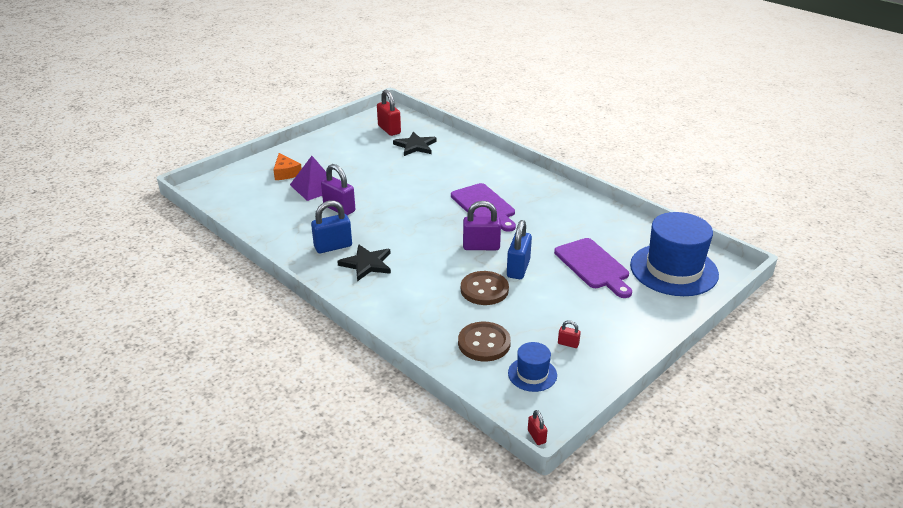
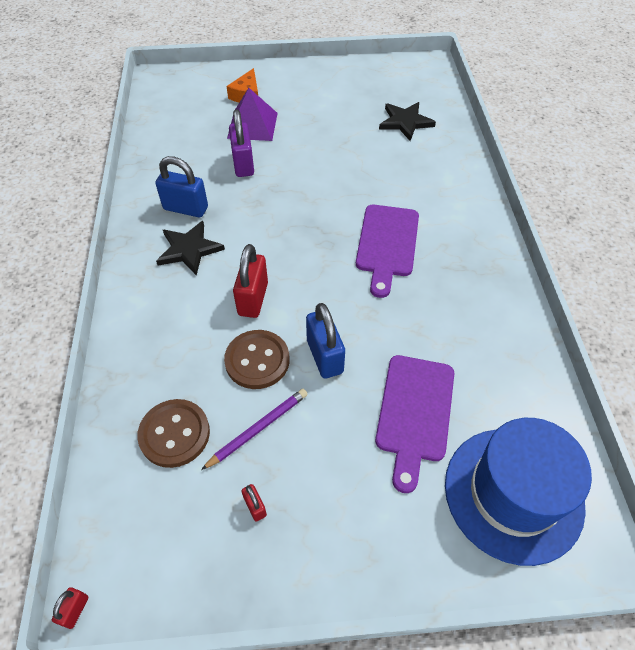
camera: 40 degrees right, 20 degrees up
(389, 130) = (402, 87): red padlock -> red padlock (253, 299)
(481, 246) = (321, 298): purple padlock -> none
(518, 269) = (324, 356): blue padlock -> blue padlock turned 75 degrees counterclockwise
(526, 315) = (258, 429): none -> purple pencil
(532, 374) = (170, 518): blue hat -> none

